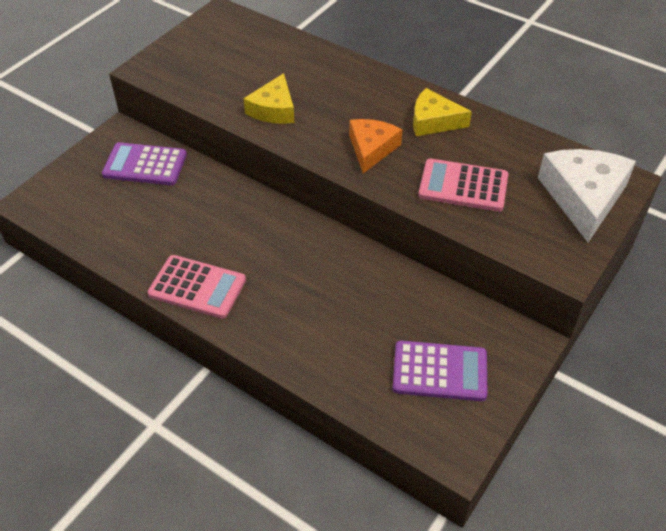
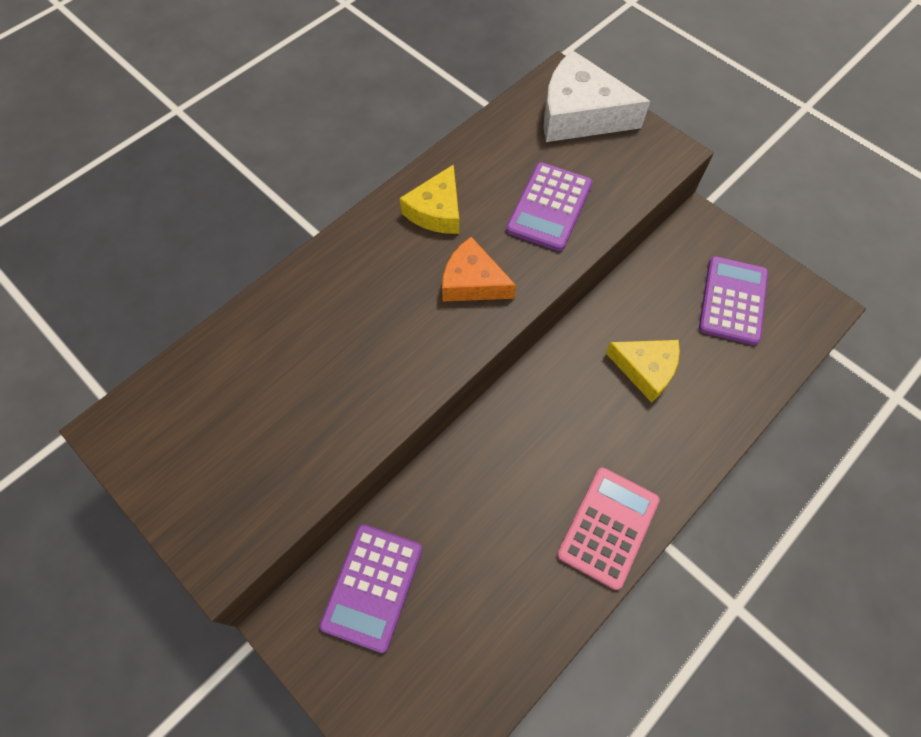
camera: 80 degrees left, 15 degrees up
(273, 109) = (371, 381): yellow cheese -> yellow cheese (645, 369)
(463, 186) = (549, 207): pink calculator -> purple calculator

